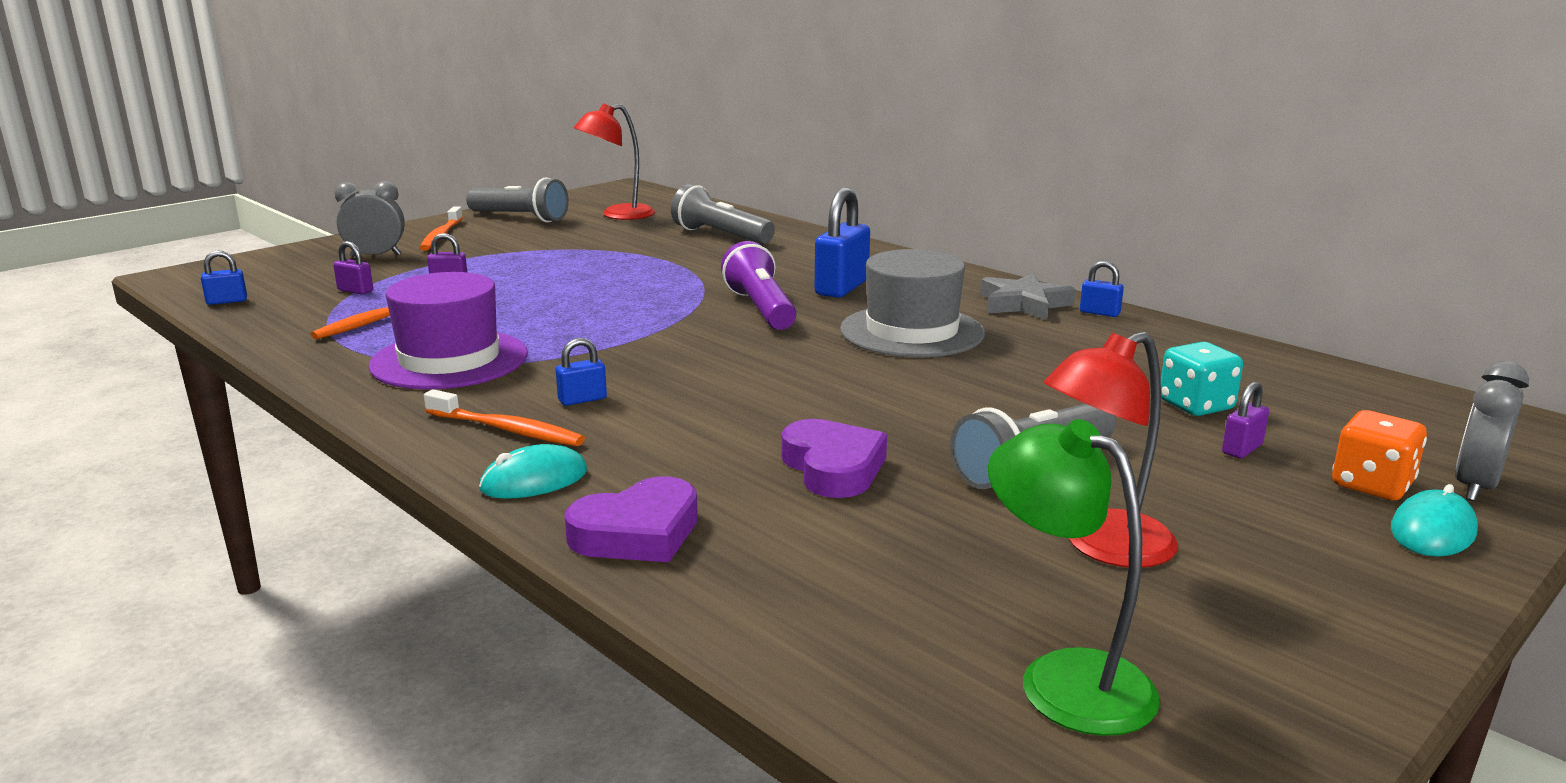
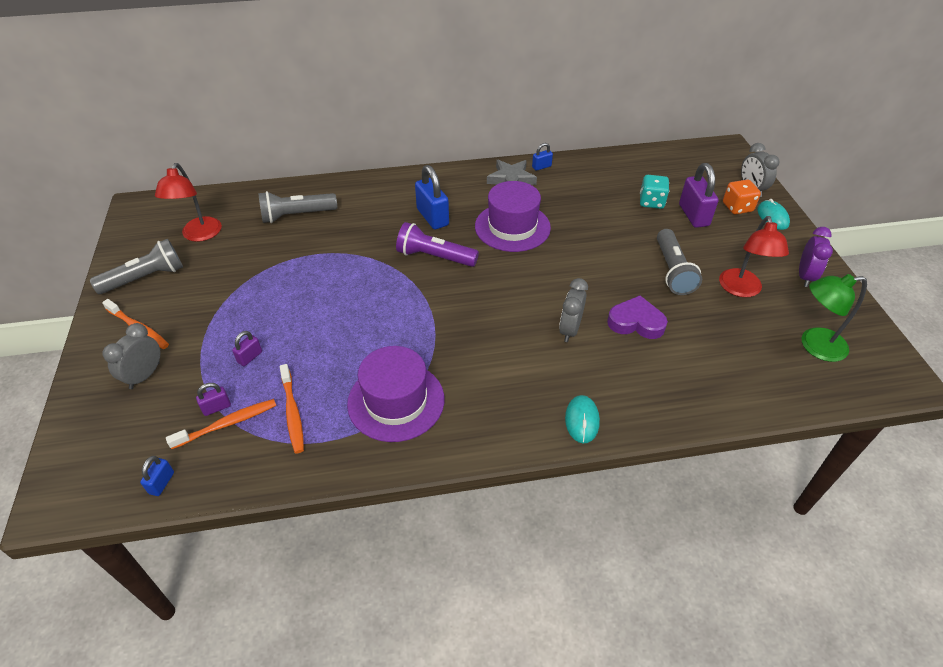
camera: 55 degrees left, 25 degrees up
(507, 430) = (516, 410): orange toothbrush -> orange toothbrush (227, 424)
(582, 399) = (500, 369): blue padlock -> none
(637, 533) = (656, 405): purple heart -> none
(735, 423) = (569, 330): none -> grey clock
(912, 331) = (512, 227): grey hat -> purple hat
(1242, 449) = (693, 215): purple padlock -> purple padlock, size x1.99
(1298, 616) = (805, 276): none -> purple clock

